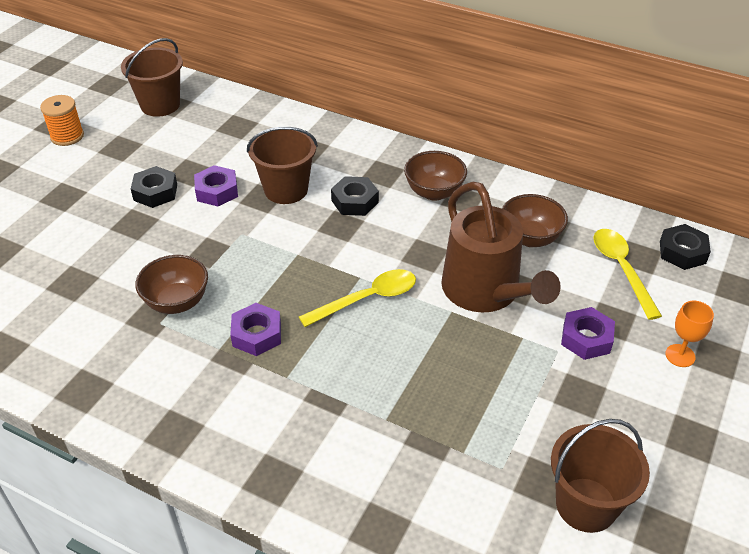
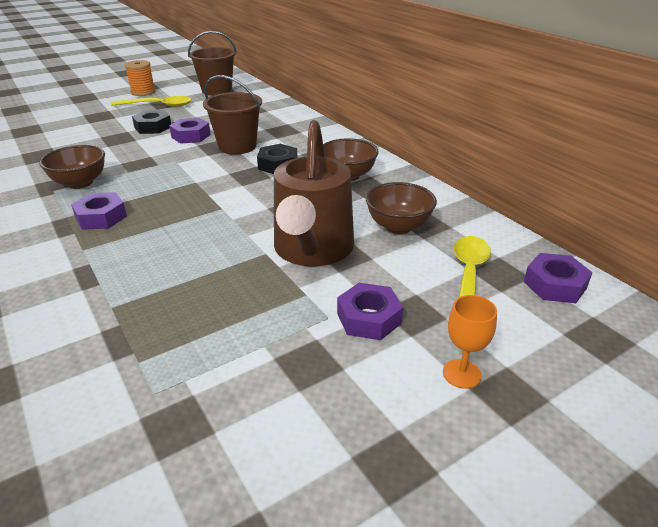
camera: 30 degrees right, 10 degrees down
(367, 299) = (208, 223): yellow spoon -> yellow spoon (158, 106)
(586, 504) = (192, 472): brown bucket -> none
(682, 252) = (555, 285): black nut -> purple nut

